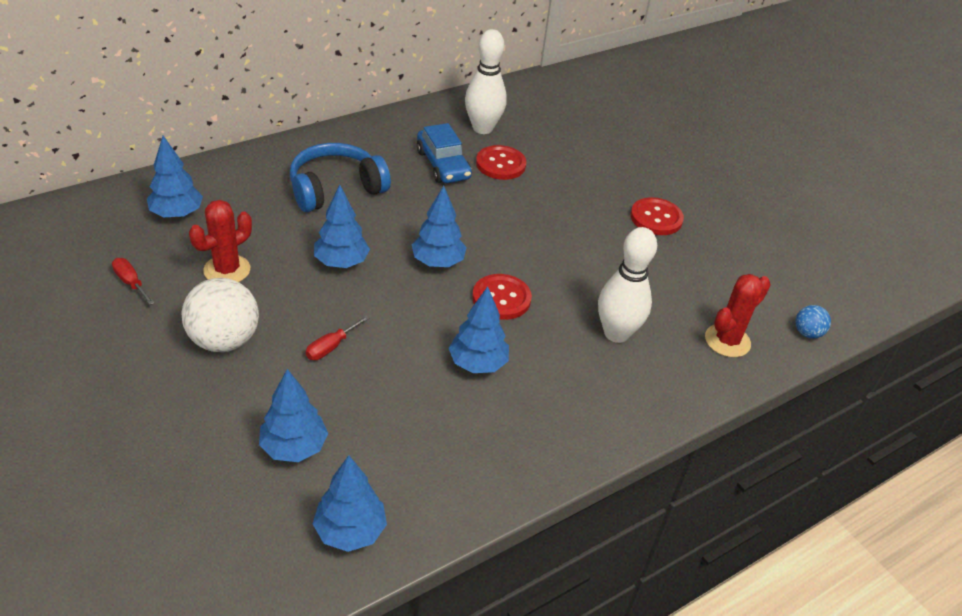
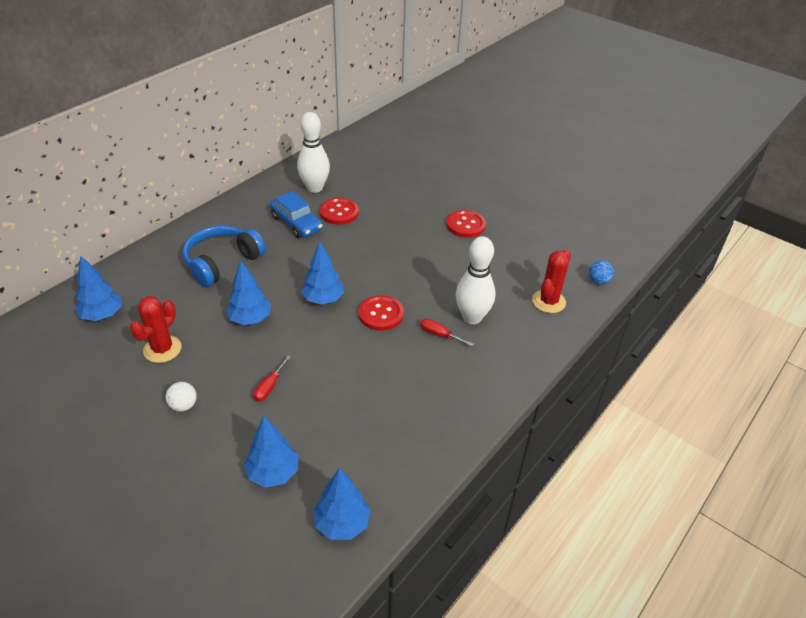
camera: 15 degrees left, 0 degrees up
(131, 282) = (87, 381): red screwdriver -> red screwdriver (439, 335)
(224, 340) = (183, 405): white ball -> white ball, size x0.50
(477, 364) = (383, 368): blue tree -> none

